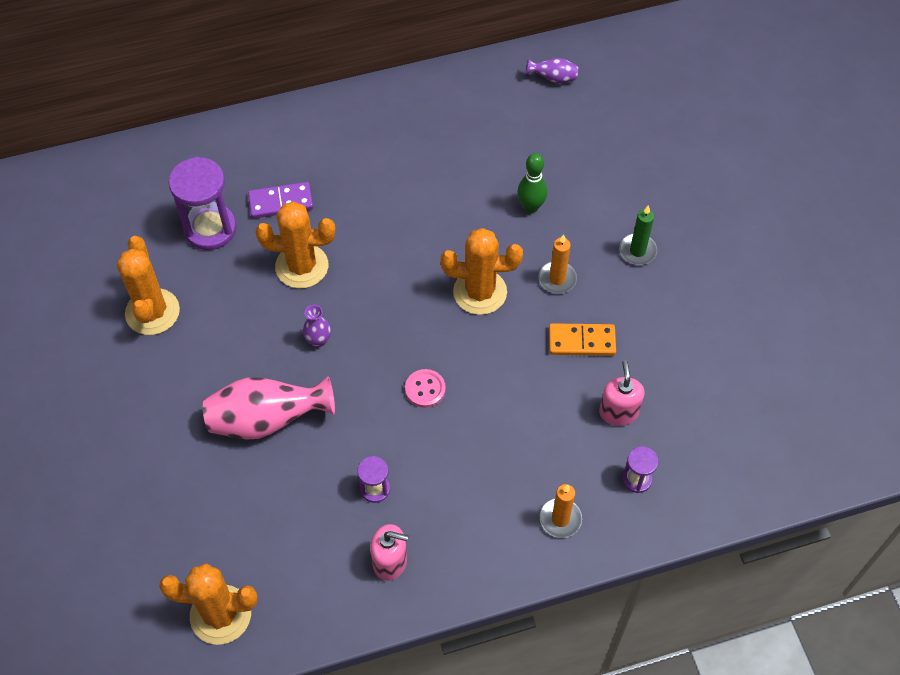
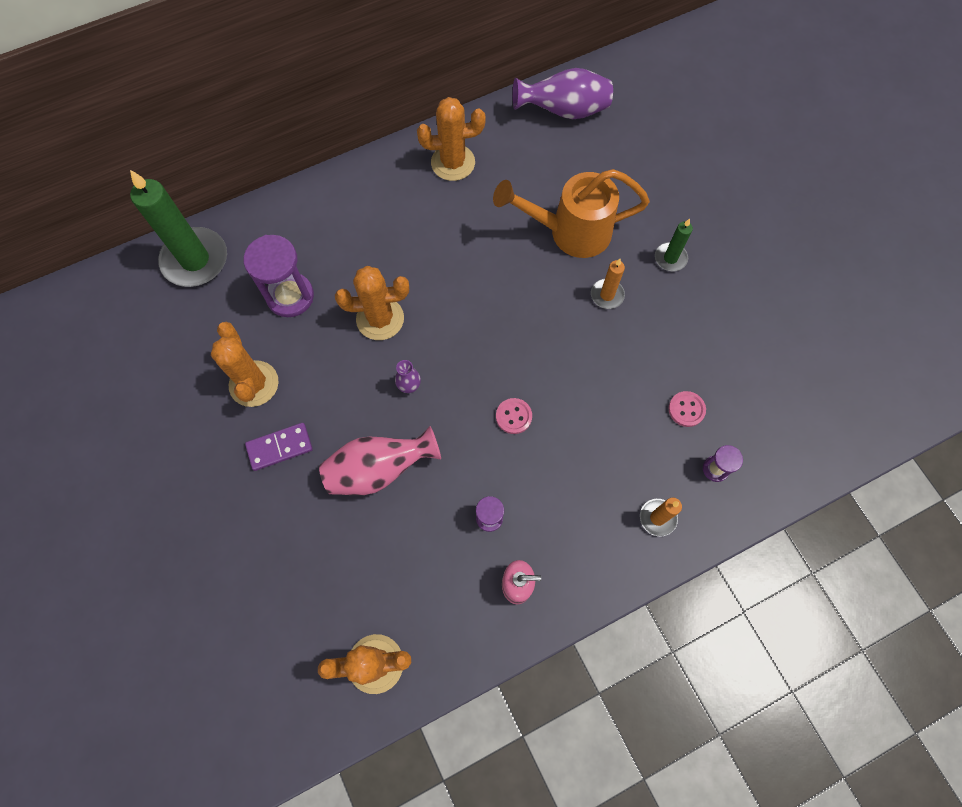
camera: 10 degrees left, 10 degrees up
(117, 176) = (195, 260): none -> green candle
(281, 202) = (348, 261): purple domino -> purple domino (280, 447)
(480, 292) = (542, 318): orange cactus -> orange cactus (453, 163)
(530, 207) = (570, 232): green bowling pin -> orange watering can
(553, 78) = (564, 111): purple vase -> purple vase, size x2.12
(581, 341) = (640, 349): orange domino -> none
(618, 412) = (686, 409): pink soap dispenser -> pink button

